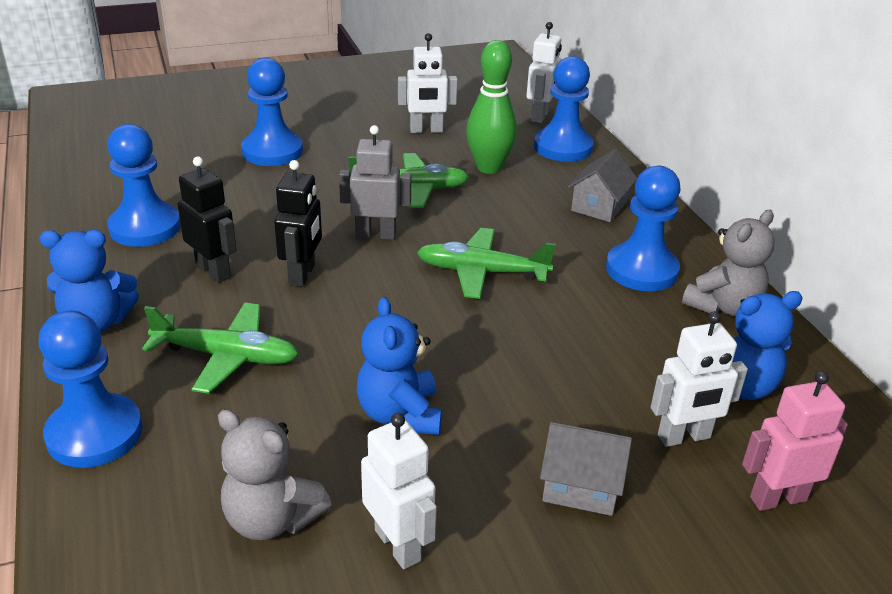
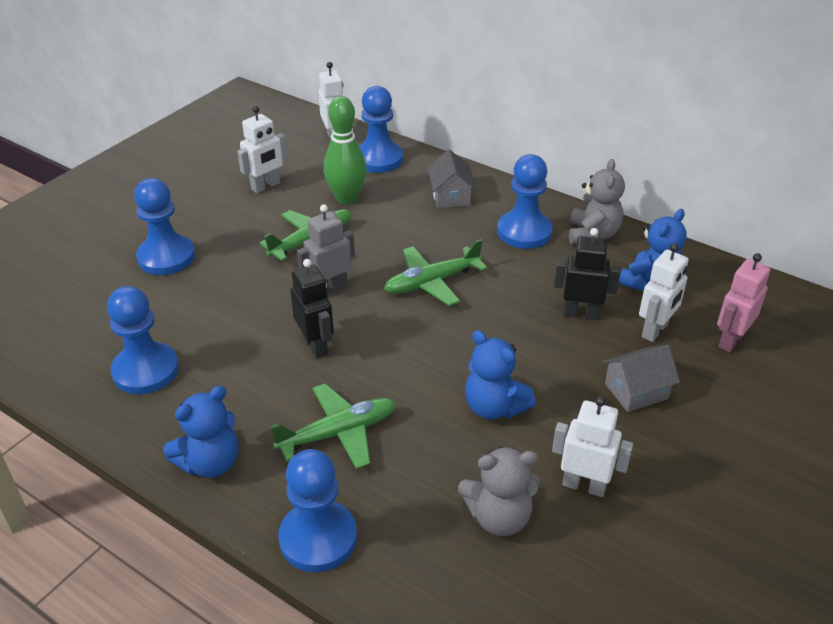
camera: 35 degrees left, 5 degrees up
(213, 271) = (247, 377): black robot -> black robot (581, 314)

